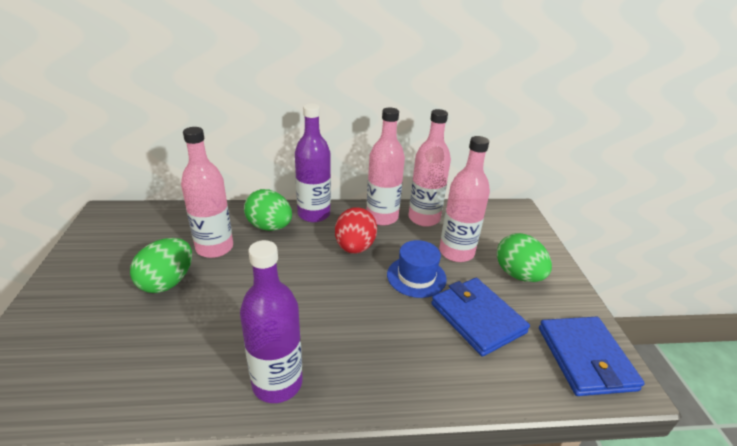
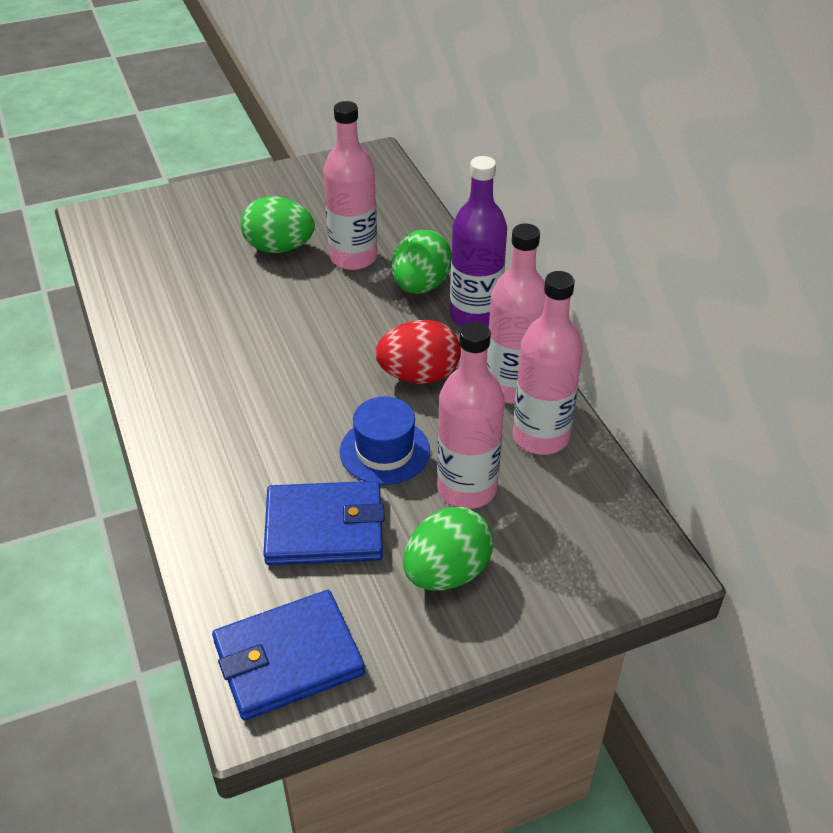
camera: 75 degrees right, 10 degrees up
(277, 383) = (167, 372): purple bottle -> none
(477, 318) = (325, 527): blue wallet -> blue wallet turned 45 degrees clockwise

